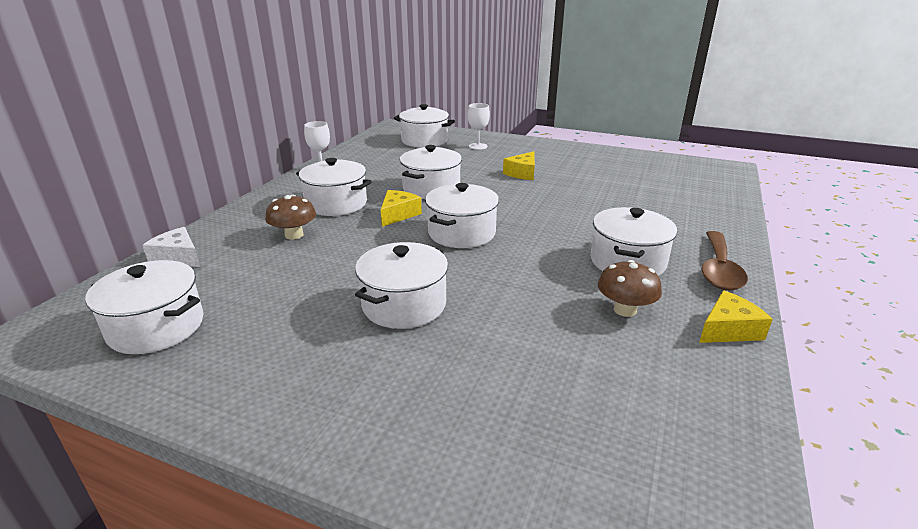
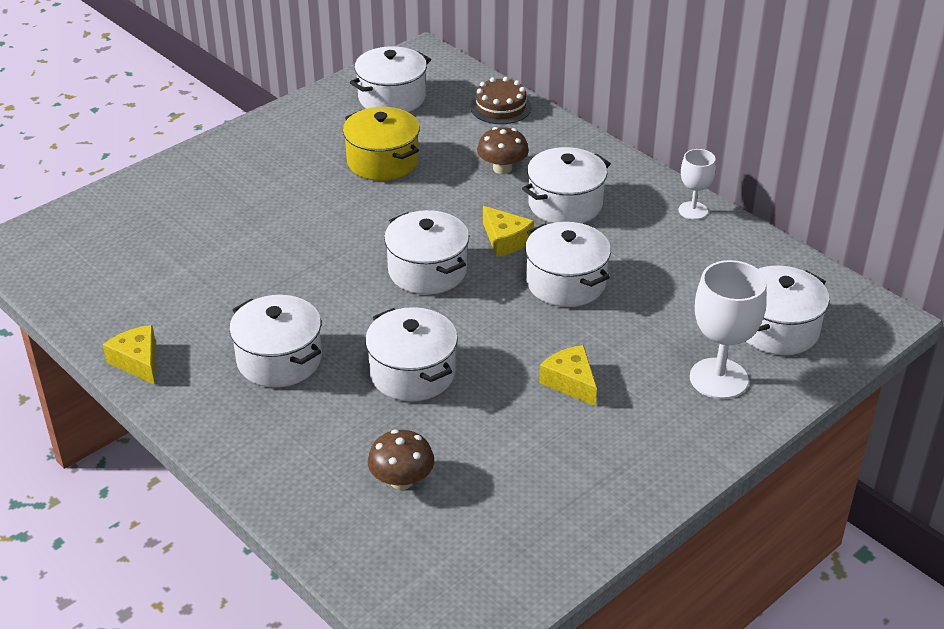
camera: 115 degrees right, 10 degrees up
(178, 257) = (500, 107): white cheese -> brown cake
(306, 295) = (382, 161): none -> yellow pot
(404, 305) = (326, 205): white pot -> white pot (412, 373)
(478, 146) = (718, 379): white goblet -> white goblet, size x1.73
(625, 310) = (214, 317): brown mushroom -> brown mushroom (401, 480)
(719, 270) = (211, 417): brown spoon -> none
(728, 329) = (138, 361): yellow cheese -> yellow cheese turned 150 degrees clockwise

